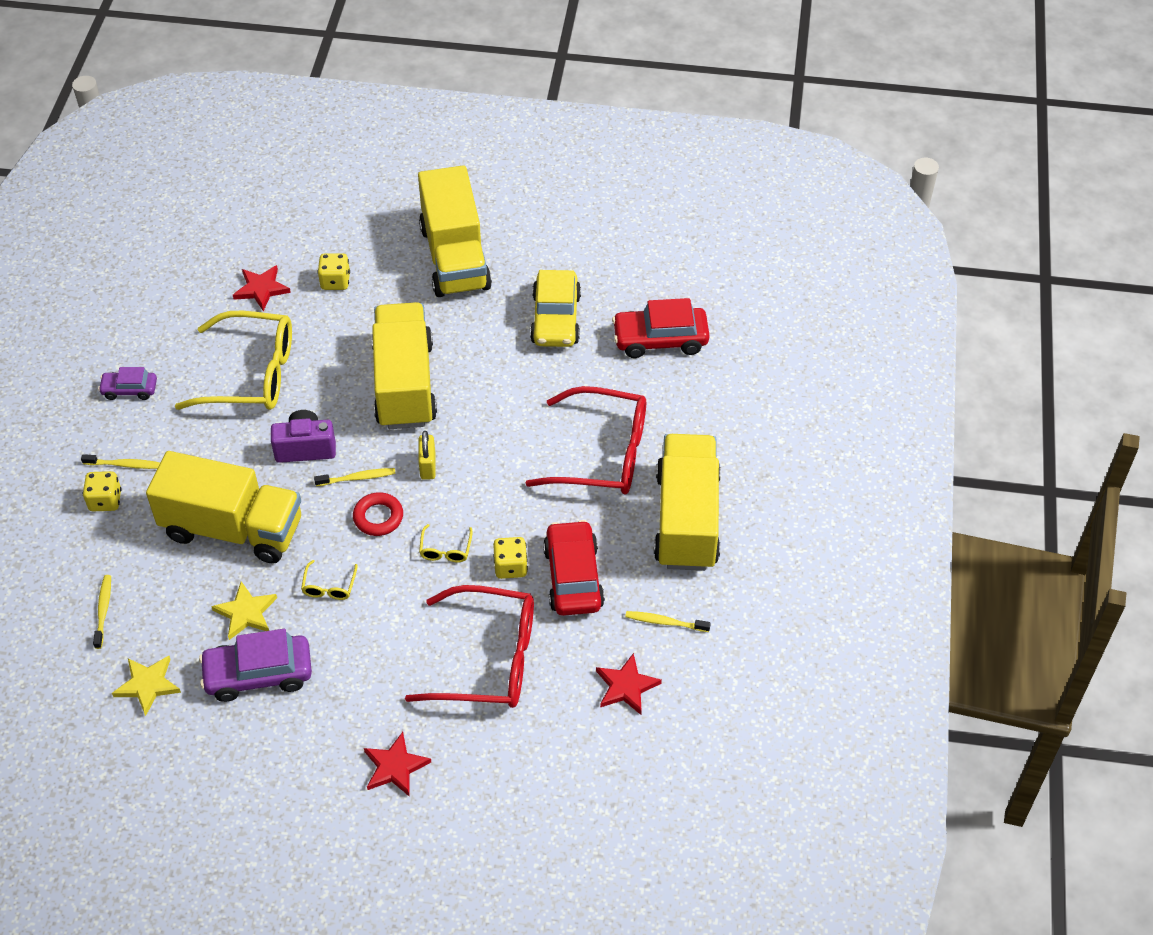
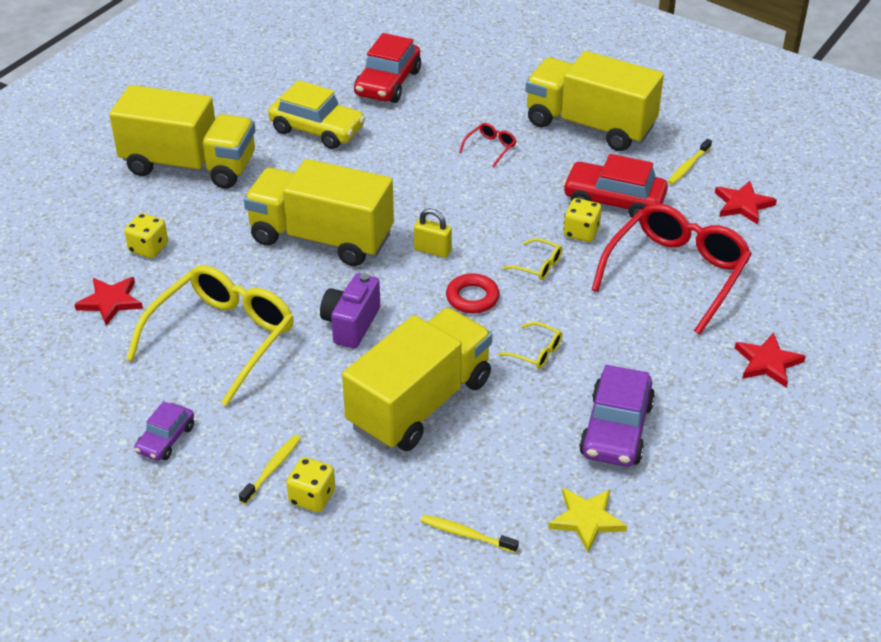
camera: 65 degrees left, 10 degrees down
(246, 613) = (534, 420): yellow star -> none
(357, 478) = (415, 299): yellow toothbrush -> none
(602, 454) = (490, 148): red glasses -> red glasses, size x0.40

